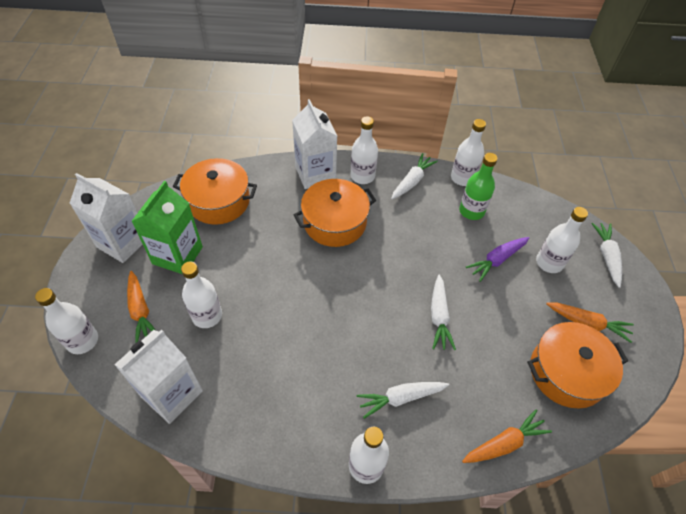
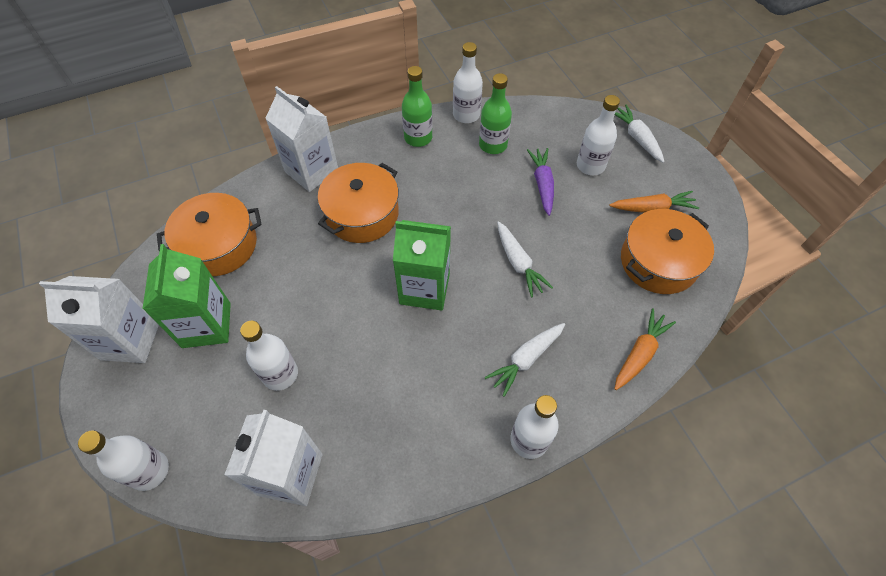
camera: 25 degrees left, 5 degrees up
(140, 311) = (200, 405): orange carrot -> none
(350, 301) = (424, 288): none -> green carton
(362, 176) = (364, 153): white bottle -> none
(412, 181) = (418, 138): white carrot -> green bottle
(496, 260) = (542, 184): purple carrot -> purple carrot turned 150 degrees clockwise

